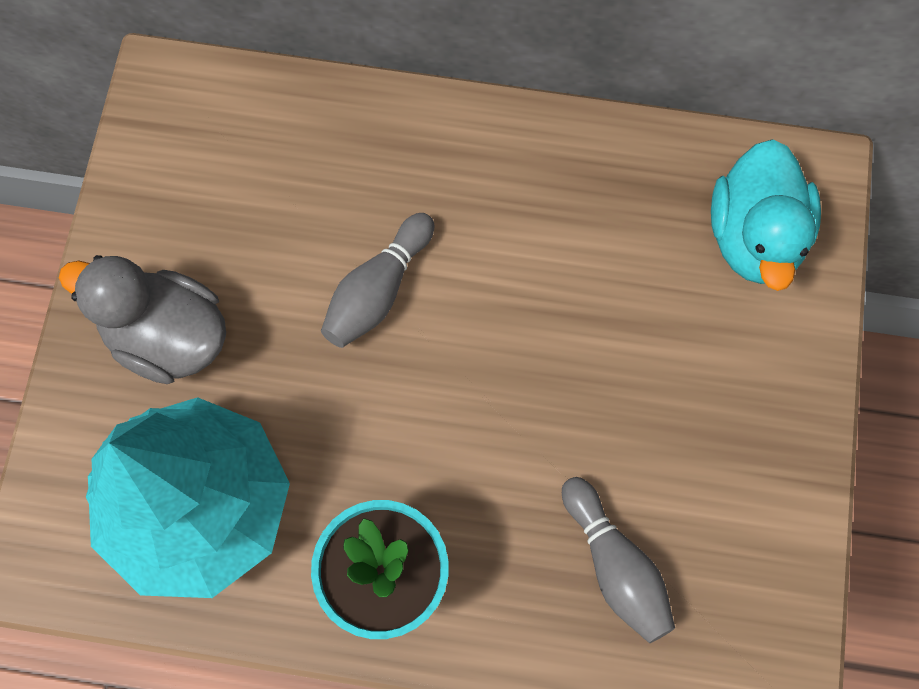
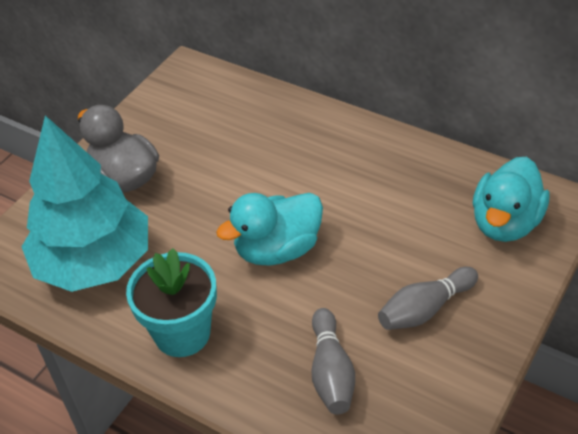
camera: 25 degrees right, 25 degrees down
(378, 291) = (255, 188): grey bowling pin -> grey bowling pin (425, 309)
(459, 390) = (277, 249): none -> turquoise duck

